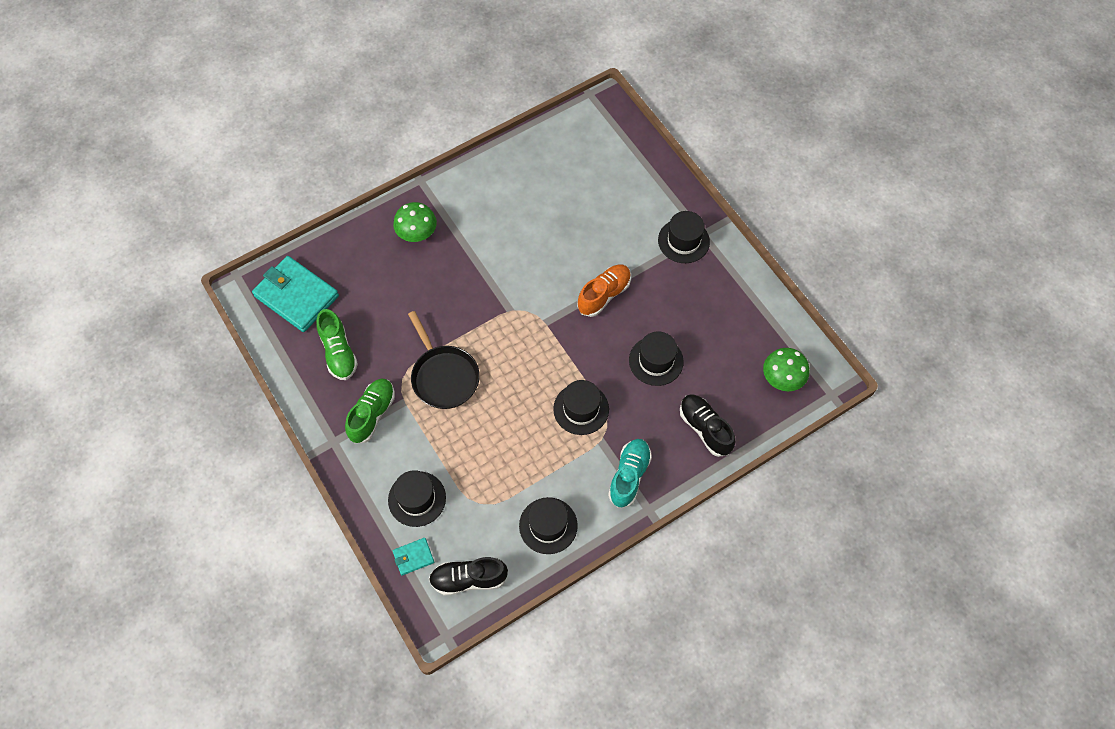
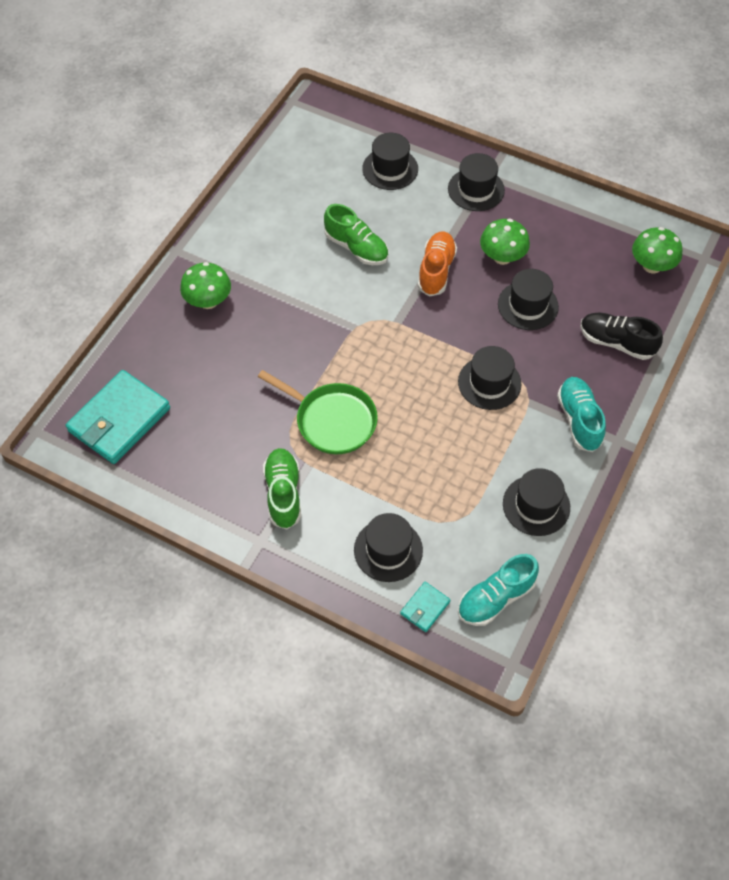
camera: 30 degrees left, 5 degrees down
(296, 296) = (119, 420): turquoise wallet -> turquoise wallet turned 60 degrees counterclockwise
(338, 352) = (204, 452): green shoe -> green shoe (356, 248)
(443, 376) = (332, 420): black pan -> green pan
(469, 579) = (496, 598): black shoe -> turquoise shoe
(627, 189) = (390, 169): none -> black hat
(664, 309) = (502, 257): none -> green mushroom

